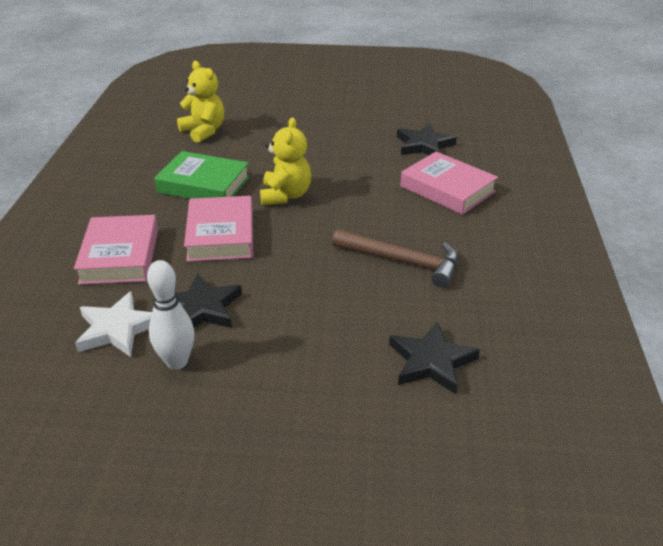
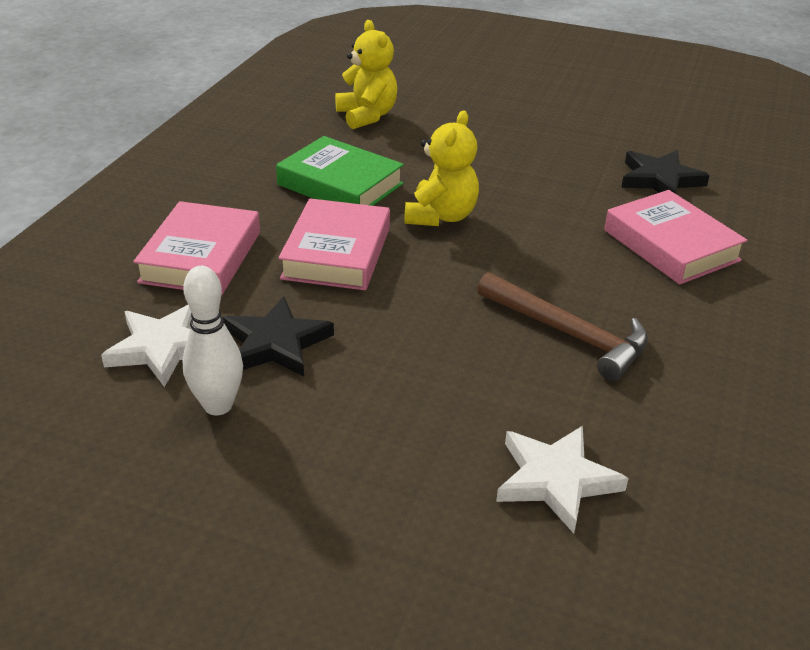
camera: 15 degrees right, 0 degrees up
(431, 361) = (555, 480): black star -> white star

